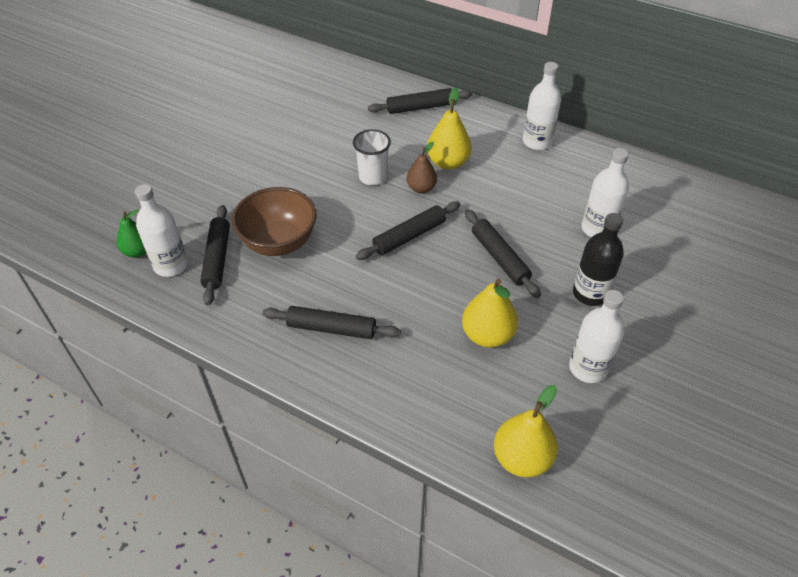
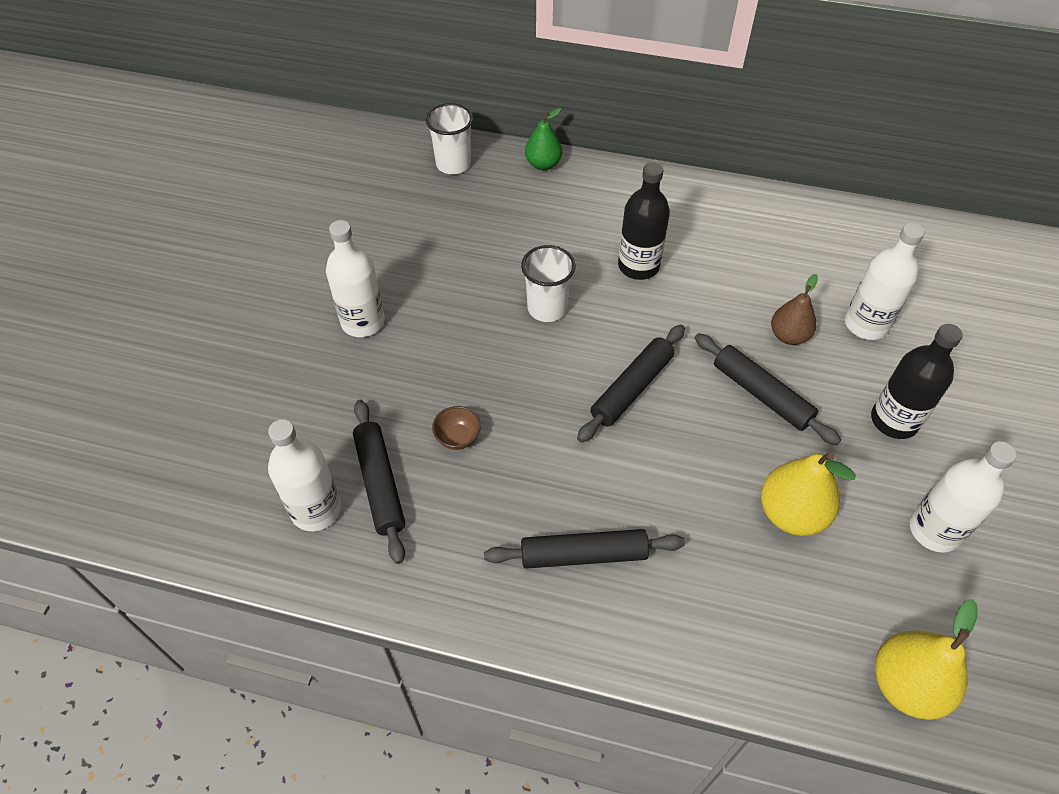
camera: 15 degrees left, 5 degrees up
(138, 251) = (258, 498): green pear -> green pear (543, 164)
(279, 242) = (458, 438): brown bowl -> brown bowl, size x0.41
(348, 79) = (453, 164): none -> white cup
(420, 107) = (569, 190): black rolling pin -> none
(421, 188) = (619, 312): brown pear -> brown pear (789, 336)
(448, 162) = (638, 266): yellow pear -> black bottle
(537, 142) = (740, 212): white bottle -> white bottle (363, 322)

